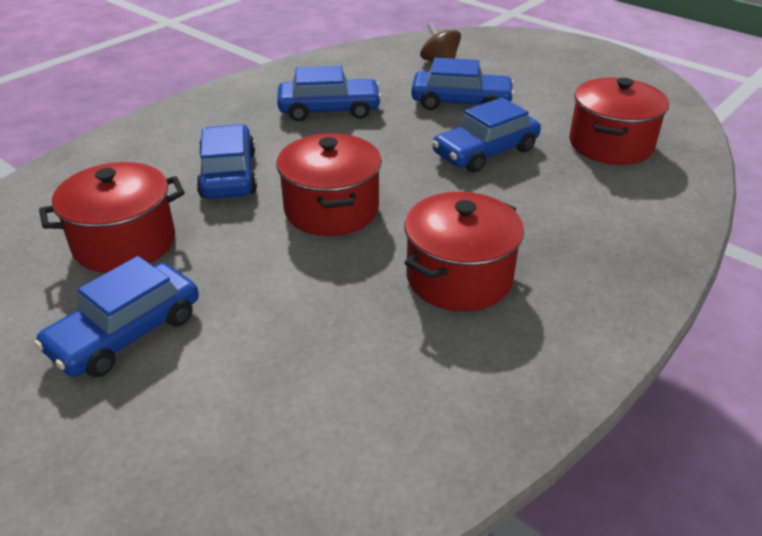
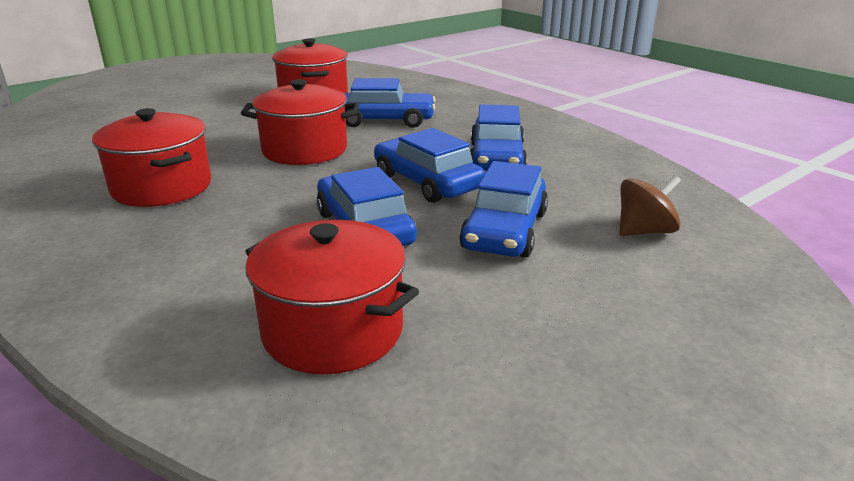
camera: 100 degrees right, 10 degrees down
(126, 333) = (221, 99): blue car -> blue car (427, 182)

